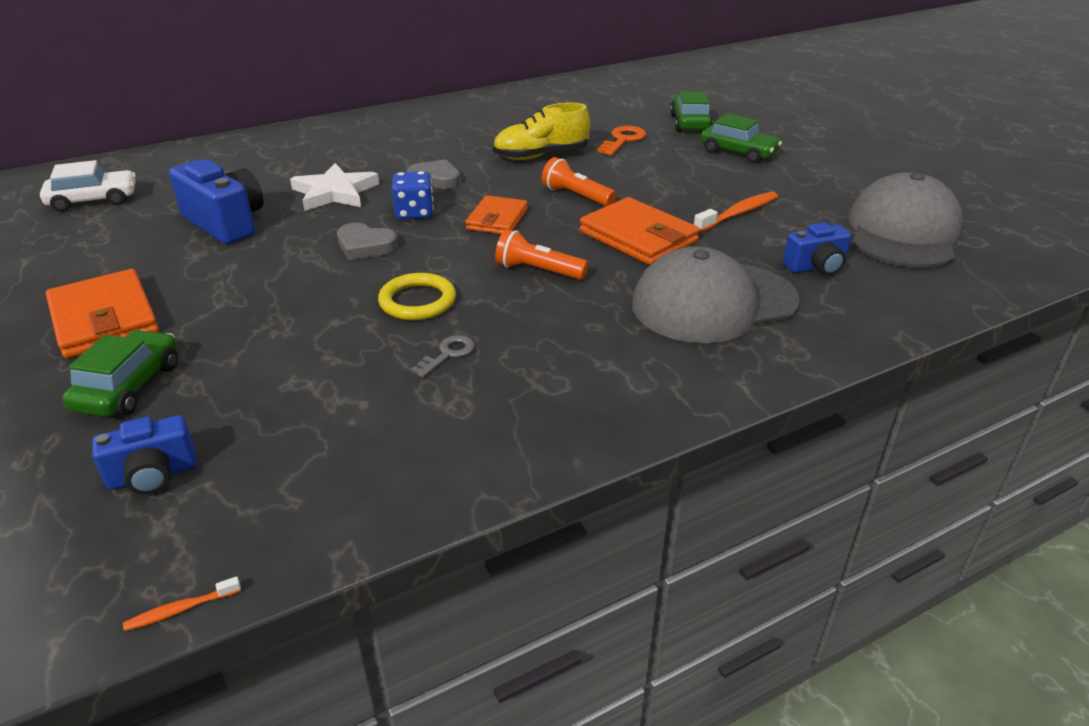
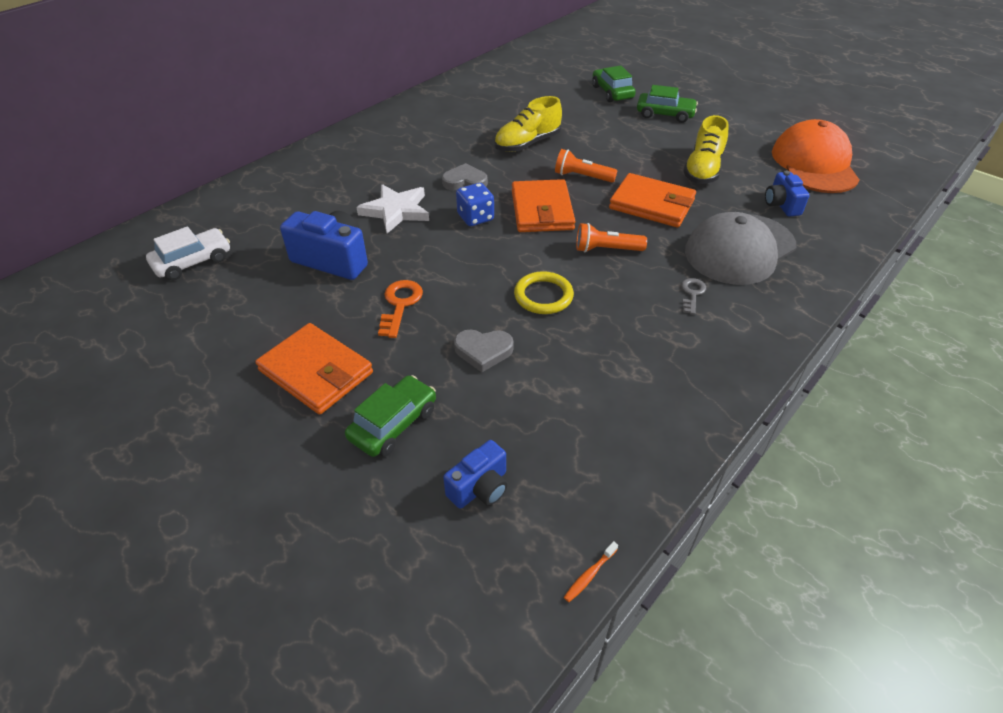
camera: 20 degrees left, 10 degrees up
(129, 386) = (393, 424): green car -> green car turned 45 degrees clockwise
(365, 246) = (463, 256): grey heart -> grey heart (483, 351)
(447, 354) = (600, 335): grey key -> grey key (692, 294)
(497, 219) = (541, 210): orange wallet -> orange wallet, size x1.54
(623, 140) = (576, 117): orange key -> orange key (400, 305)
(738, 213) = (703, 170): orange toothbrush -> yellow shoe
(816, 267) = (781, 205): blue camera -> blue camera turned 120 degrees clockwise
(903, 232) = (814, 164): grey cap -> orange cap

